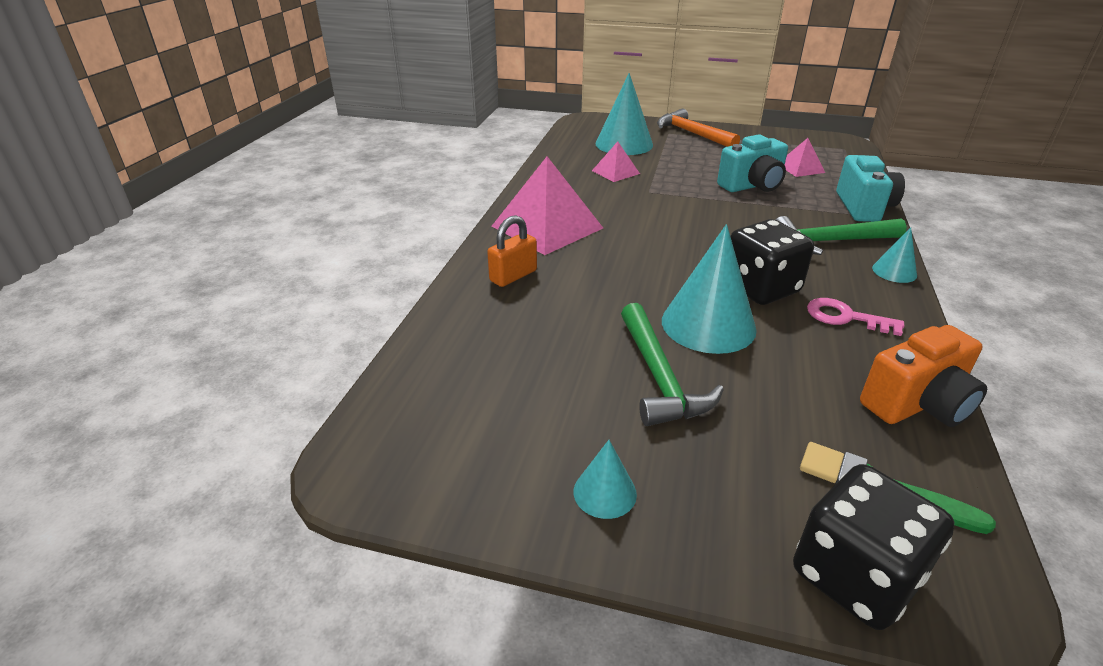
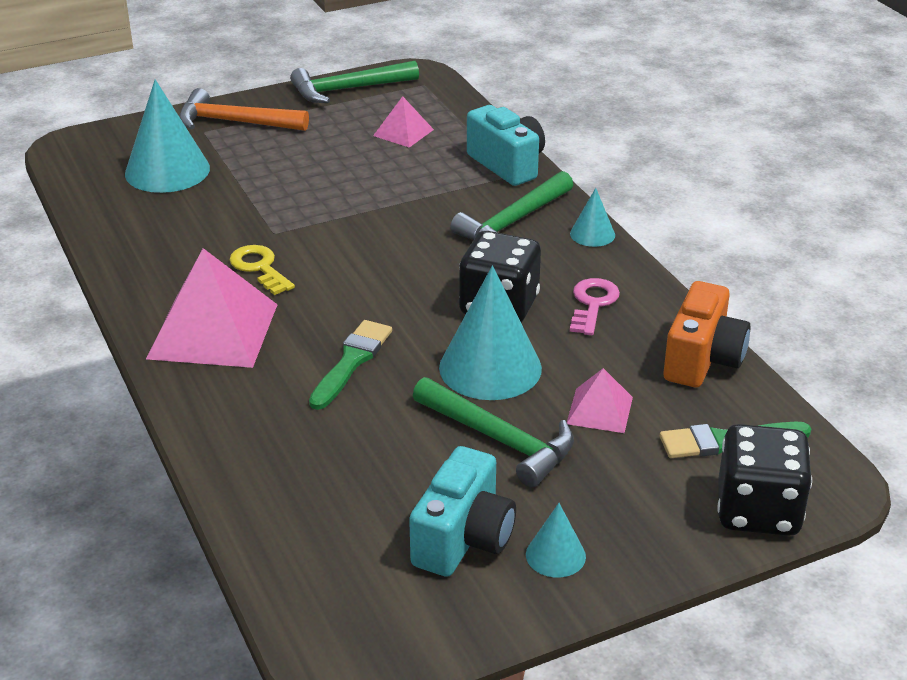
camera: 40 degrees left, 0 degrees up
(513, 276) = (249, 408): orange padlock -> none
(610, 278) = (351, 362): none -> green brush
(615, 172) = (205, 219): pink pyramid -> pink pyramid (599, 410)
(617, 206) = (259, 268): none -> yellow key
(752, 186) = (377, 178): turquoise camera -> turquoise camera (463, 539)
(786, 137) = (348, 89): none -> green hammer
(845, 317) = (592, 304): pink key -> pink key turned 120 degrees clockwise

